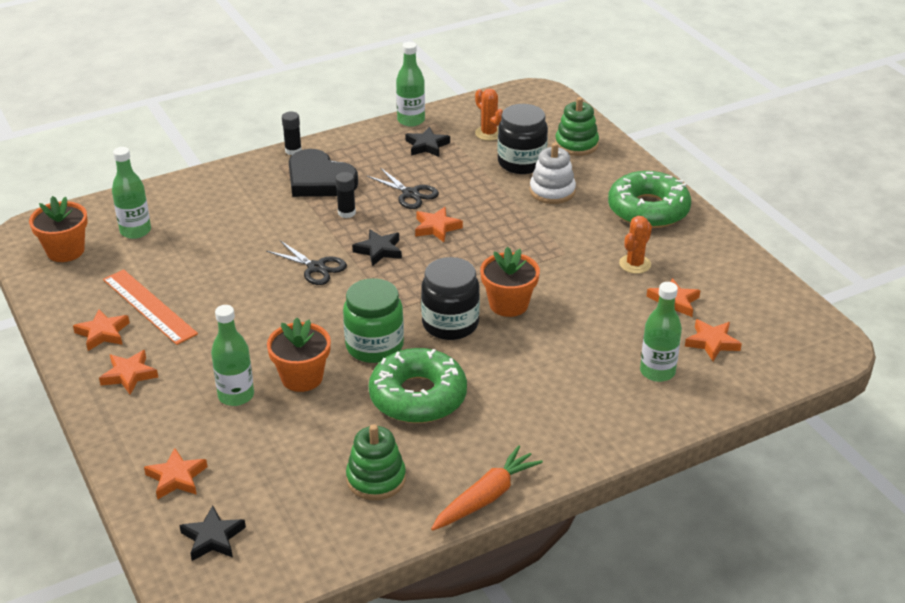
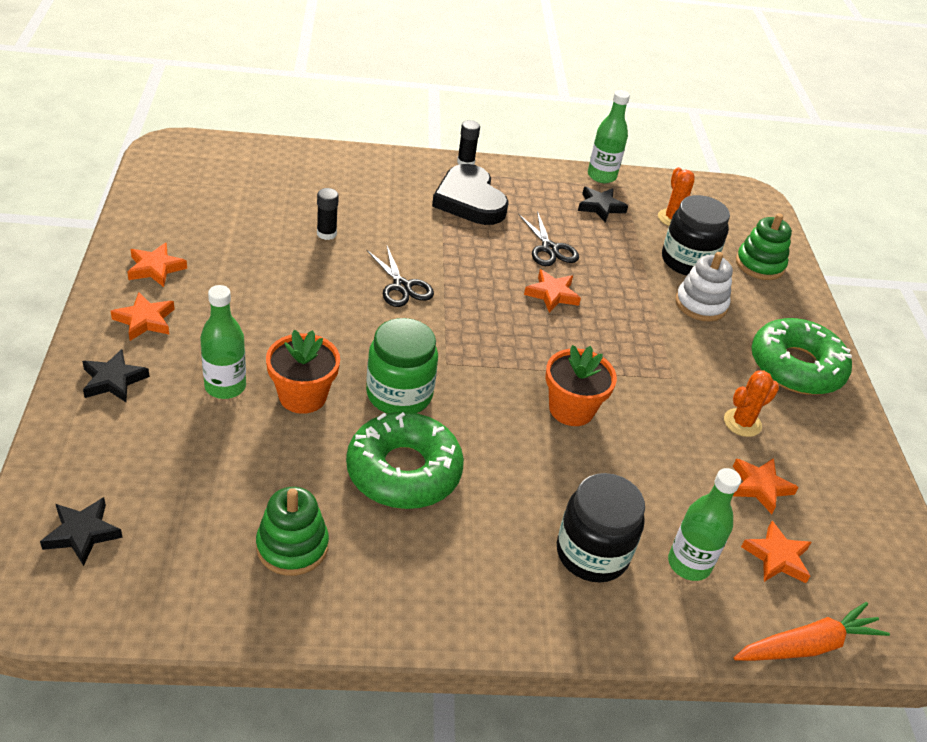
camera: 20 degrees right, 5 degrees up
(65, 251) = (187, 176): orange flower pot -> none
(135, 231) = (263, 183): green bottle -> none
(149, 306) = (217, 260): orange ruler -> none
(176, 478) = (101, 449): orange star -> none
(346, 213) = (472, 243): black glue stick -> black glue stick (326, 234)
(379, 250) = (477, 294): black star -> black star (113, 380)
(450, 324) = (494, 404): black jar -> black jar (592, 553)
(486, 497) = (392, 627): orange carrot -> orange carrot (807, 645)

